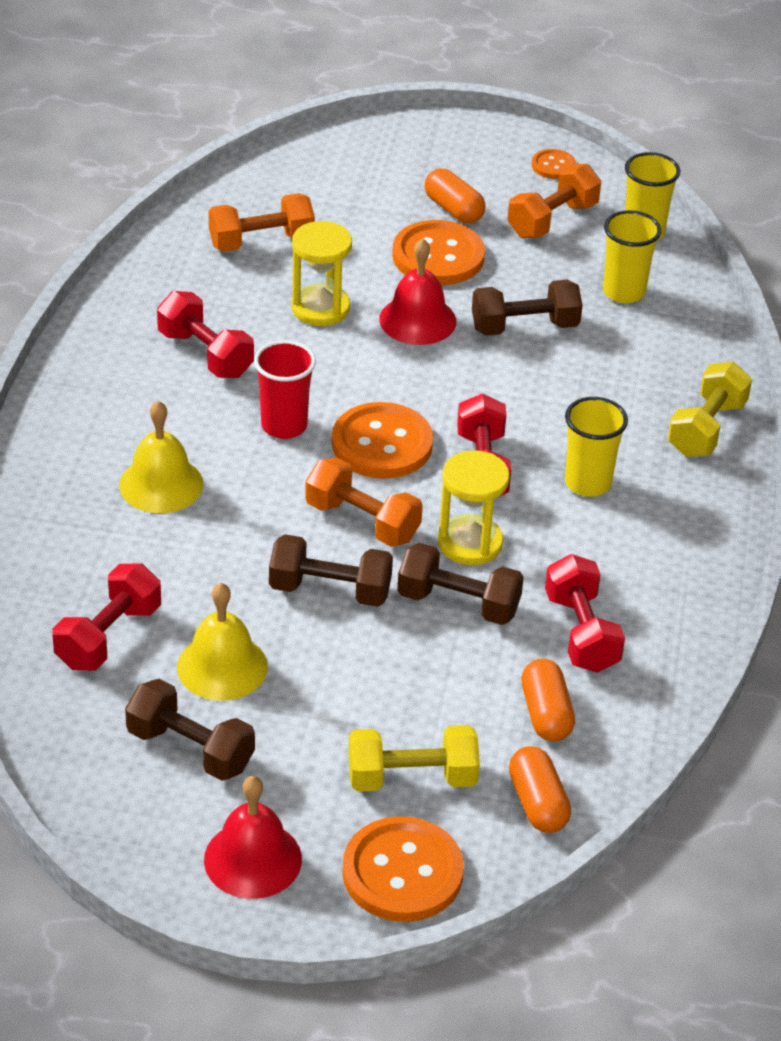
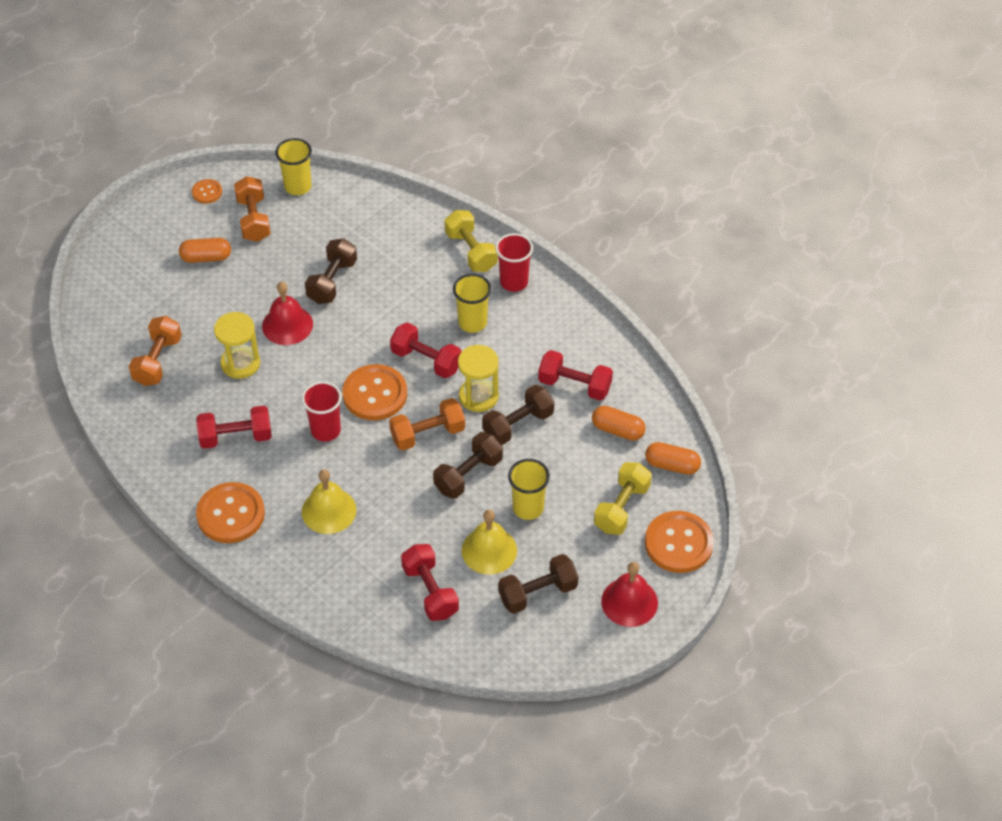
camera: 55 degrees left, 10 degrees up
(438, 256) = (241, 287): orange button -> orange button (231, 514)
(624, 292) = (339, 223): yellow cup -> yellow cup (528, 508)
(698, 492) = (514, 282): none -> red cup

